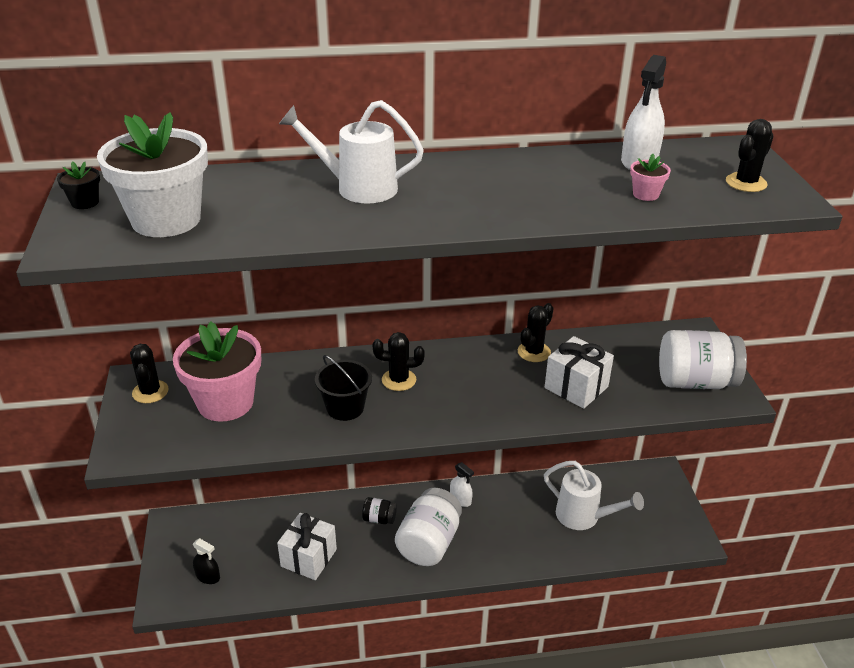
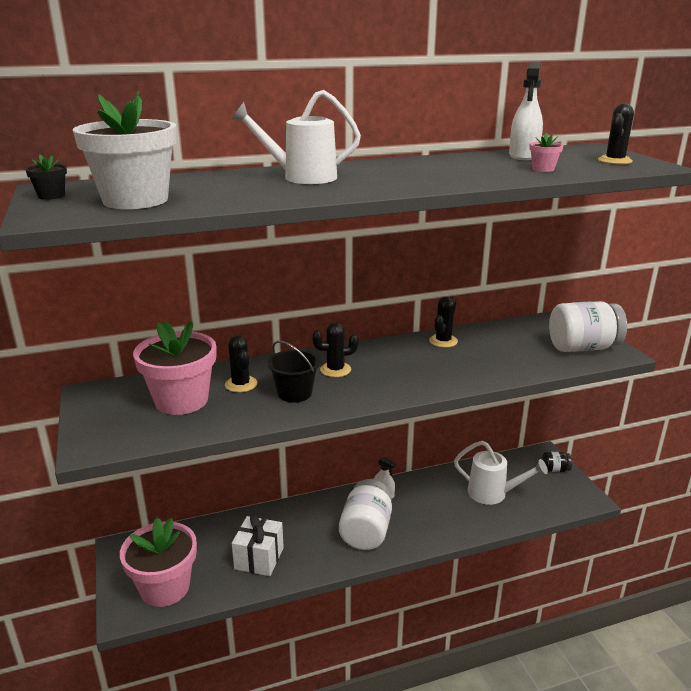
camera: 10 degrees left, 10 degrees down
(150, 392) = (106, 400): black cactus -> black cactus (241, 384)
(208, 576) = (165, 587): black spray bottle -> pink flower pot
(379, 519) = (316, 518): black jar -> black jar (555, 469)
(576, 387) = (489, 360): white gift -> none

